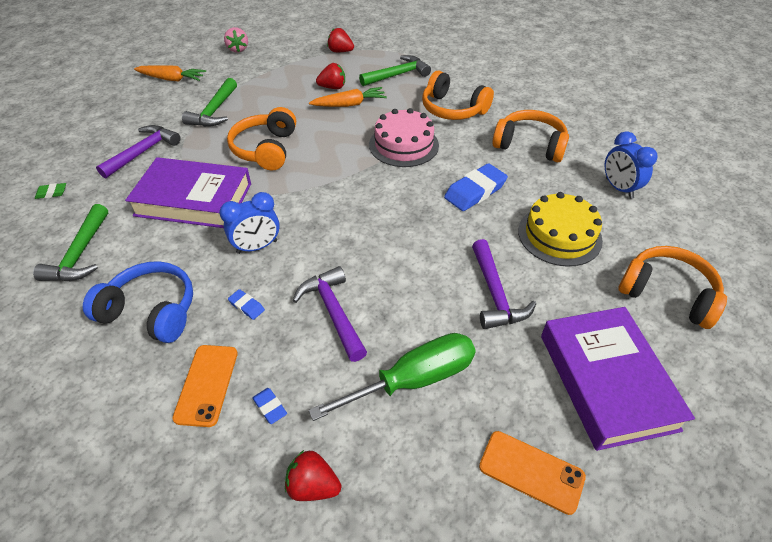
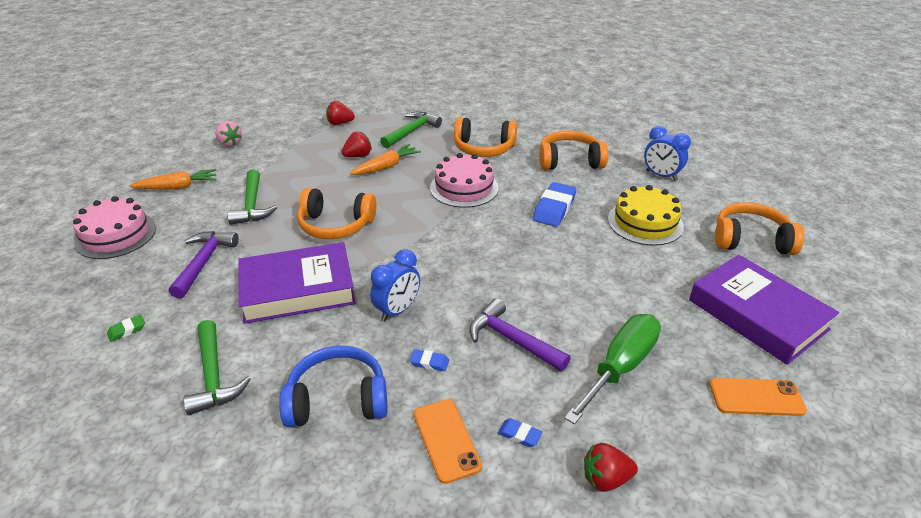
camera: 25 degrees left, 10 degrees down
(100, 109) = (116, 235): none -> pink cake
(266, 149) = (336, 225): orange headphones -> orange headphones turned 60 degrees counterclockwise
(495, 294) = (631, 281): purple hammer -> none

